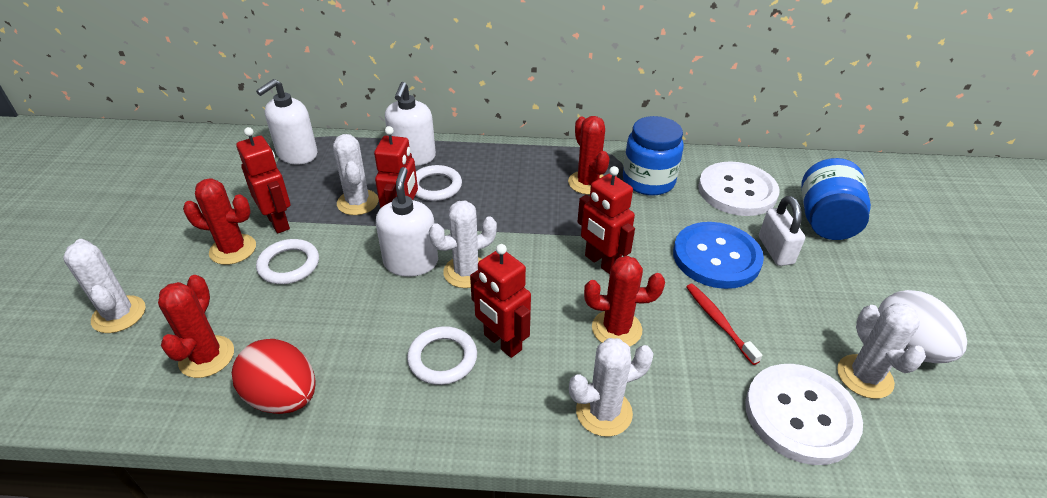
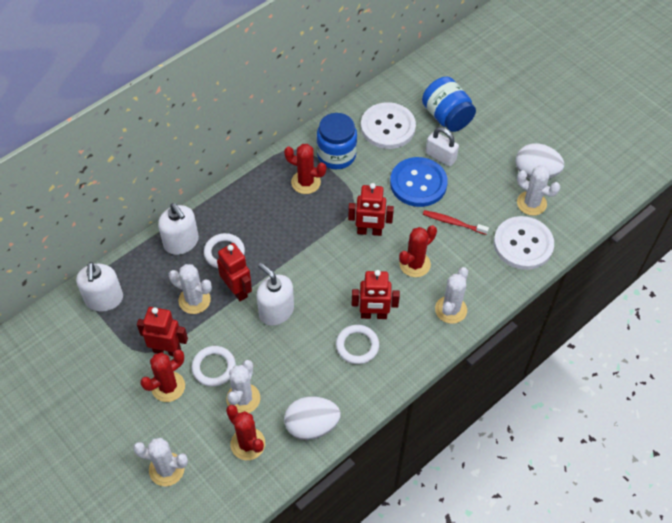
camera: 45 degrees left, 15 degrees up
(283, 397) = (311, 426): red egg -> white egg
(466, 272) = (311, 292): white cactus -> white cactus (243, 398)

